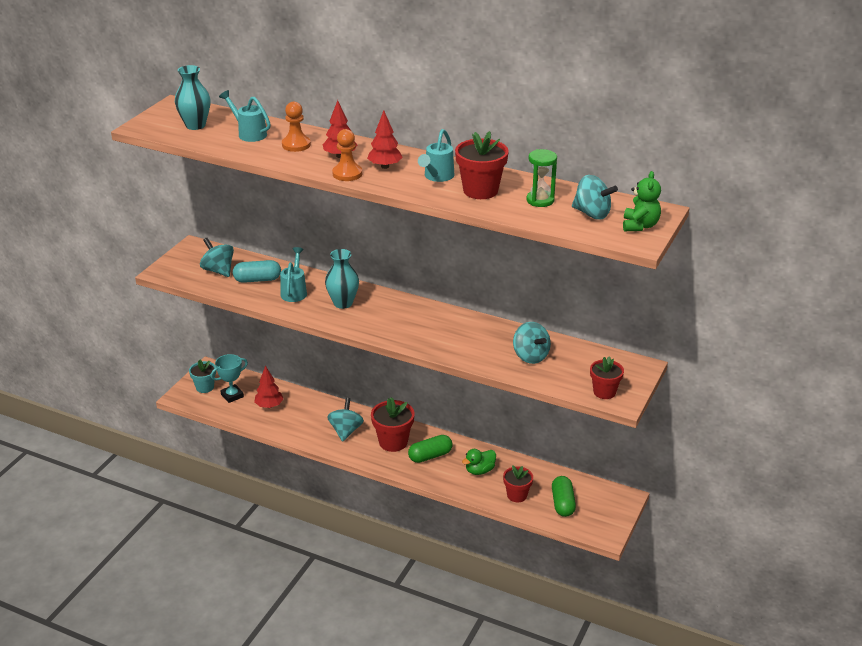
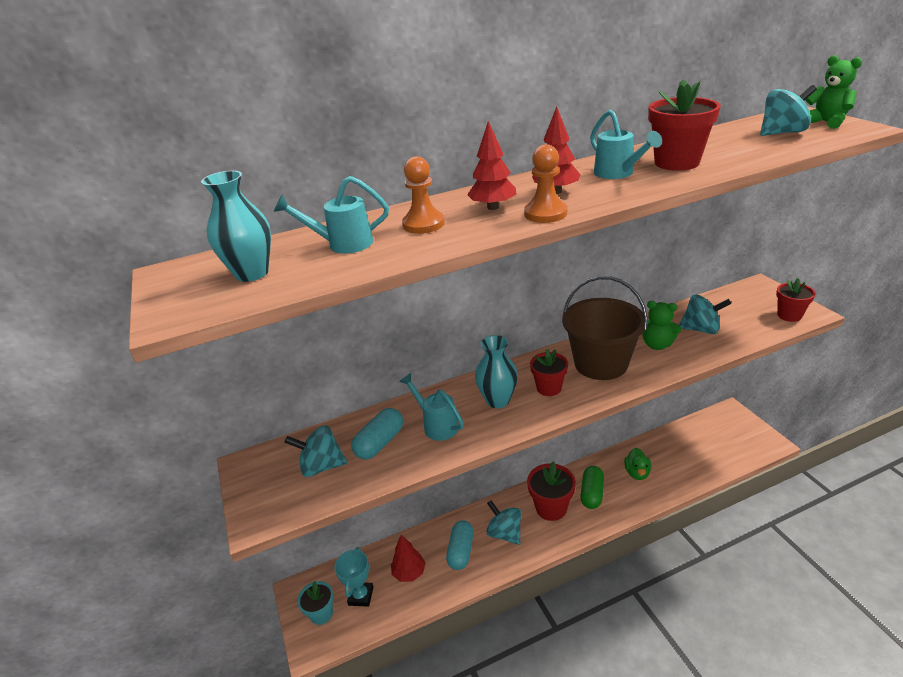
camera: 45 degrees left, 0 degrees up
(309, 419) = (461, 551): none -> turquoise capsule
(431, 327) = (601, 363): none -> brown bucket
(484, 343) = (657, 345): none -> green teddy bear
(517, 495) = (687, 468): red flower pot -> red flower pot (549, 388)
(540, 200) = (729, 145): green hourglass -> none
(563, 503) = (716, 447): green capsule -> none

